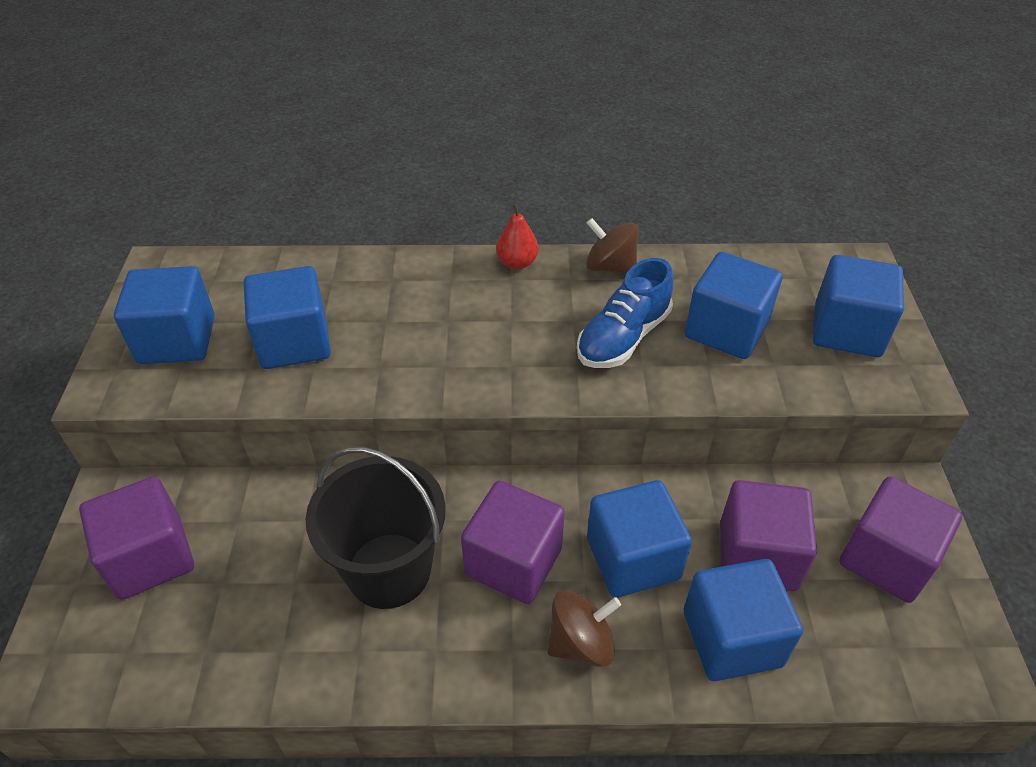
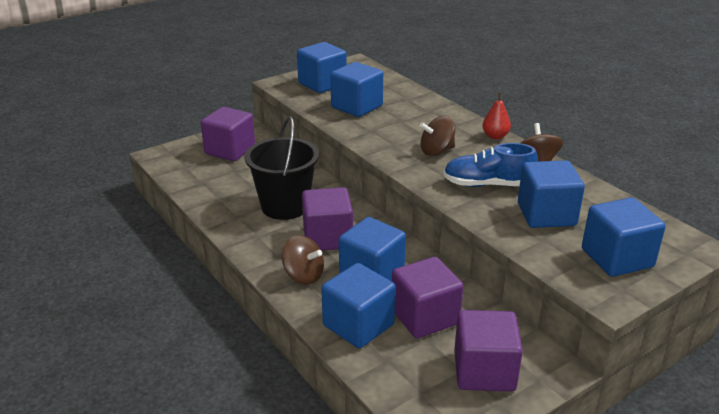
camera: 55 degrees right, 15 degrees down
(501, 334) = (436, 151): none -> brown spinning top

